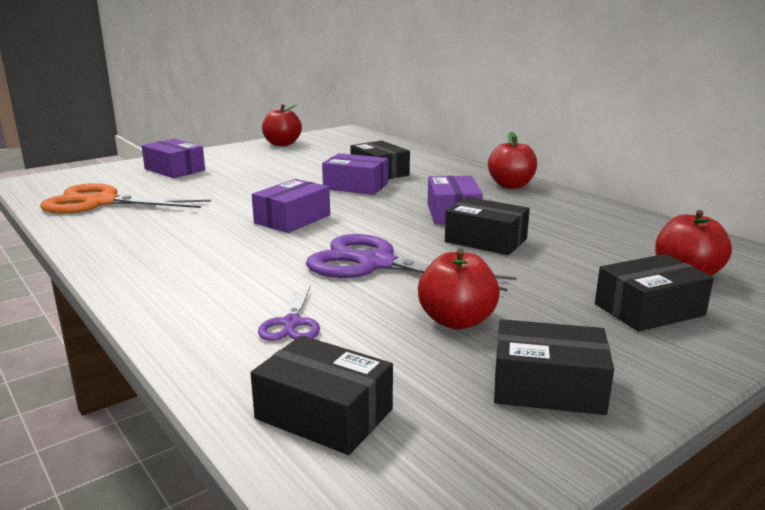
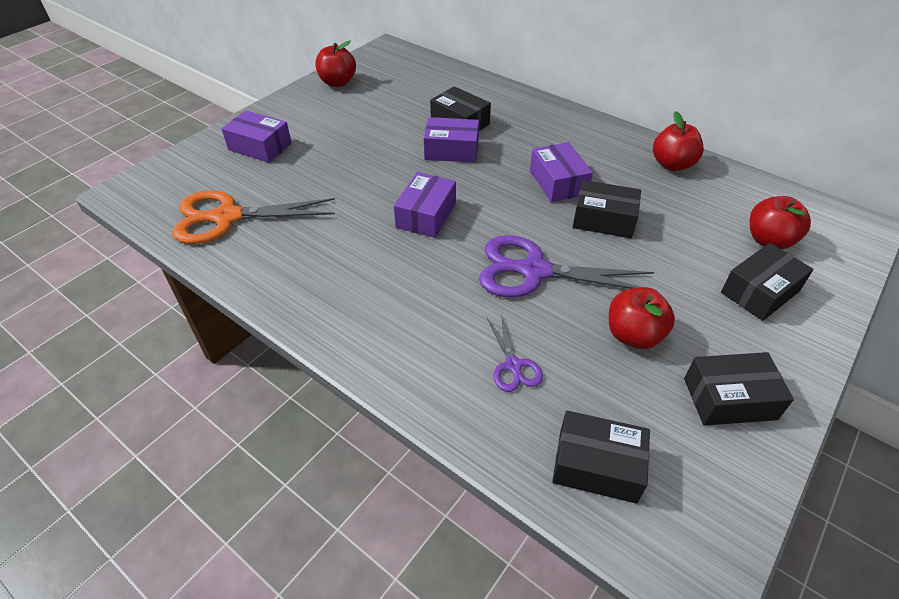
camera: 15 degrees left, 25 degrees up
(511, 185) = (585, 129): red apple -> red apple (672, 164)

